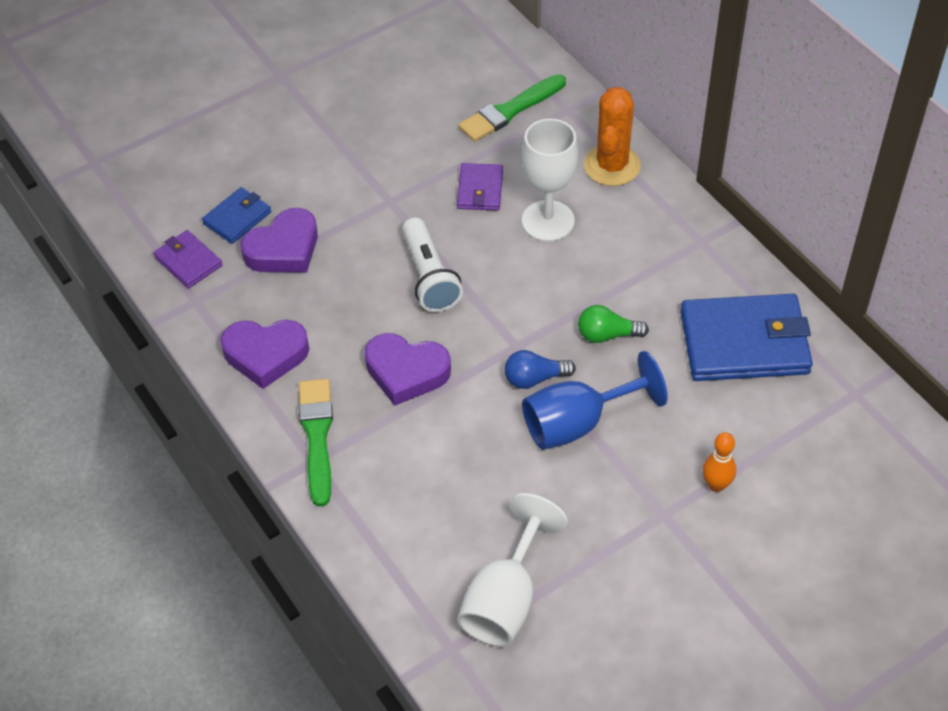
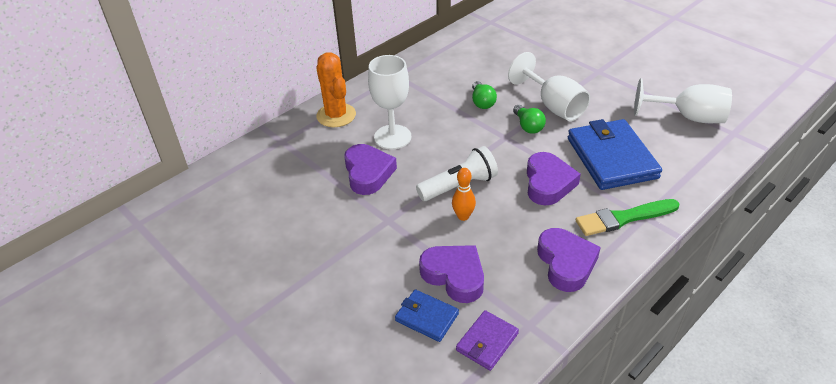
camera: 100 degrees left, 10 degrees down
(480, 190) = (368, 173): purple wallet -> purple heart
(510, 111) = (283, 169): green brush -> none
(534, 378) = (528, 126): blue light bulb -> green light bulb
(577, 423) = (553, 106): blue goblet -> white goblet
(612, 166) = (336, 115): orange cactus -> orange cactus turned 60 degrees clockwise
(716, 485) = (570, 56): orange bowling pin -> orange bowling pin (463, 216)
(744, 342) = (469, 55): blue wallet -> blue wallet (611, 158)

